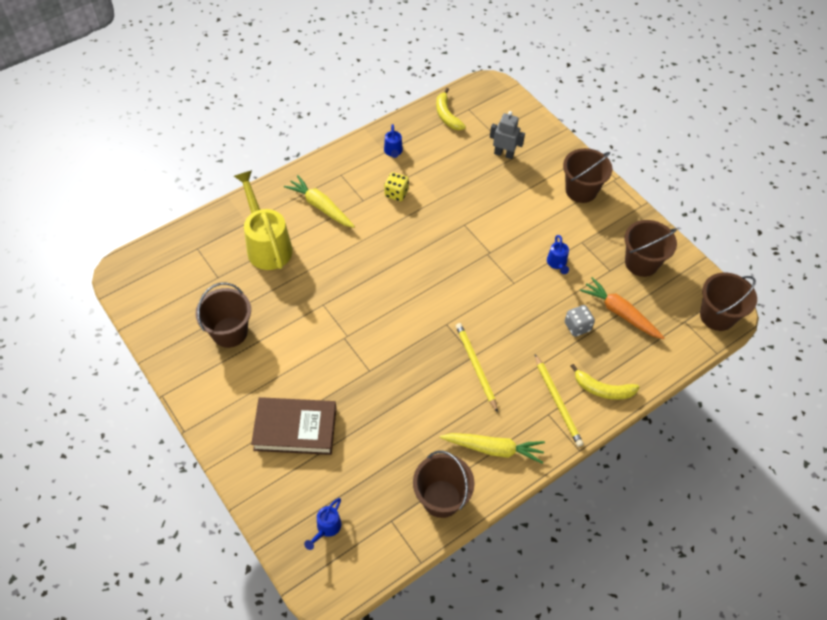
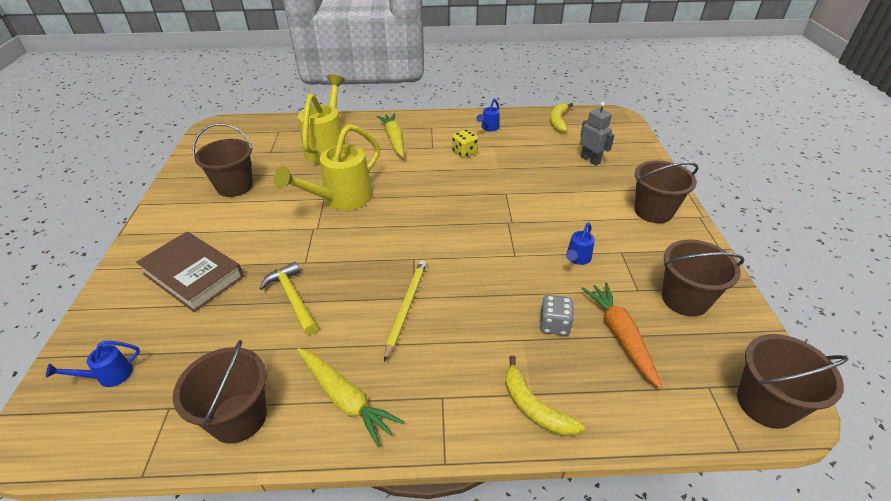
camera: 35 degrees right, 15 degrees down
(338, 298) = (341, 199): none -> yellow watering can
(391, 404) = (292, 298): none -> yellow hammer
(557, 402) = (465, 390): yellow pencil -> none

